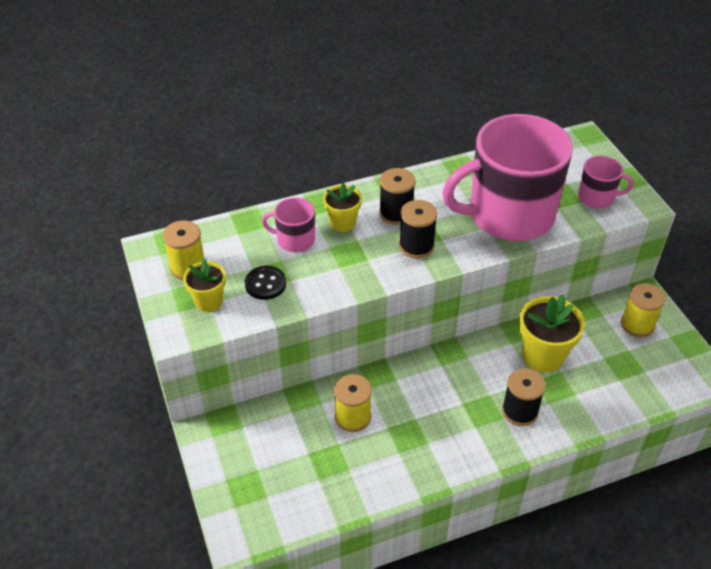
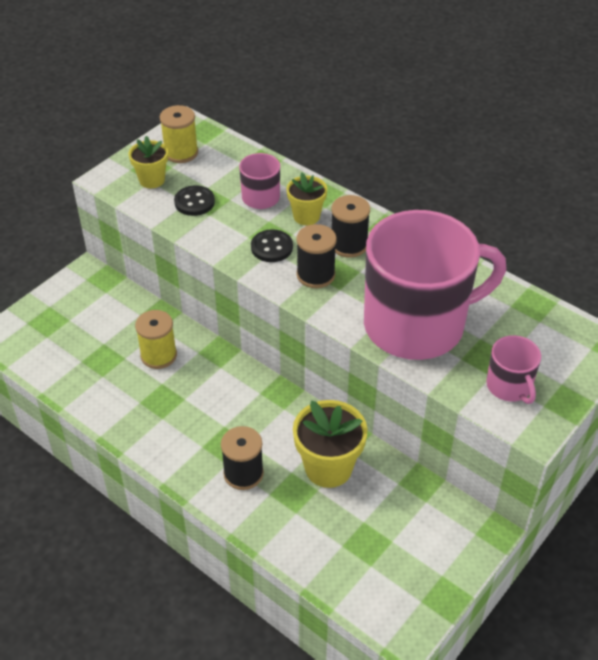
camera: 60 degrees right, 0 degrees up
(364, 258) = (271, 247): none -> black button
(508, 215) = (417, 324): pink mug -> pink mug turned 120 degrees clockwise
(637, 324) = (435, 537): yellow spool -> none

